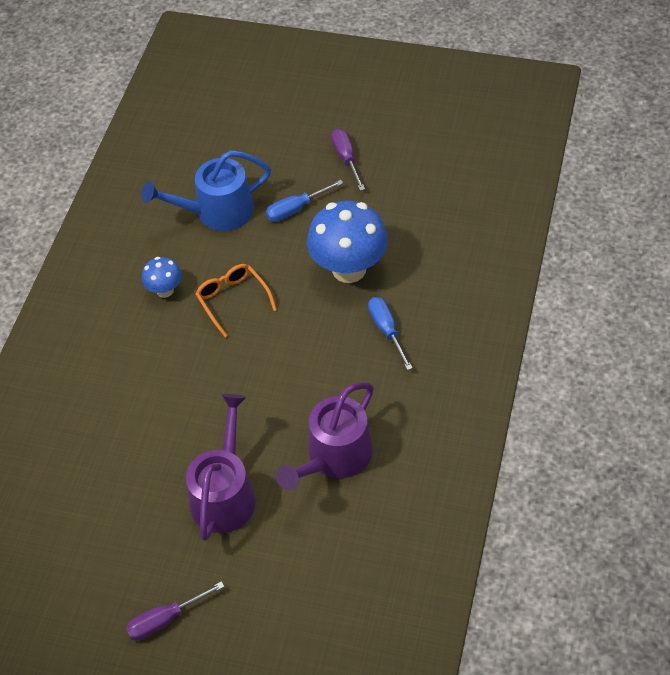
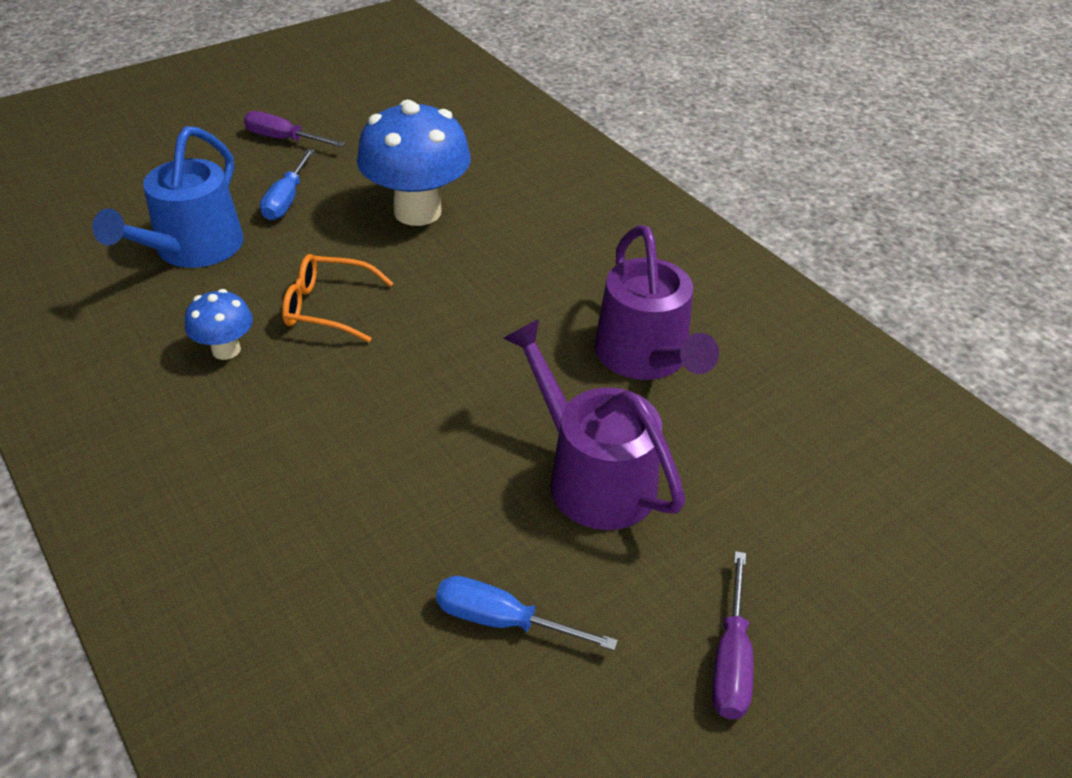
camera: 55 degrees left, 10 degrees down
(386, 330) = (529, 232): blue screwdriver -> blue screwdriver (502, 621)

